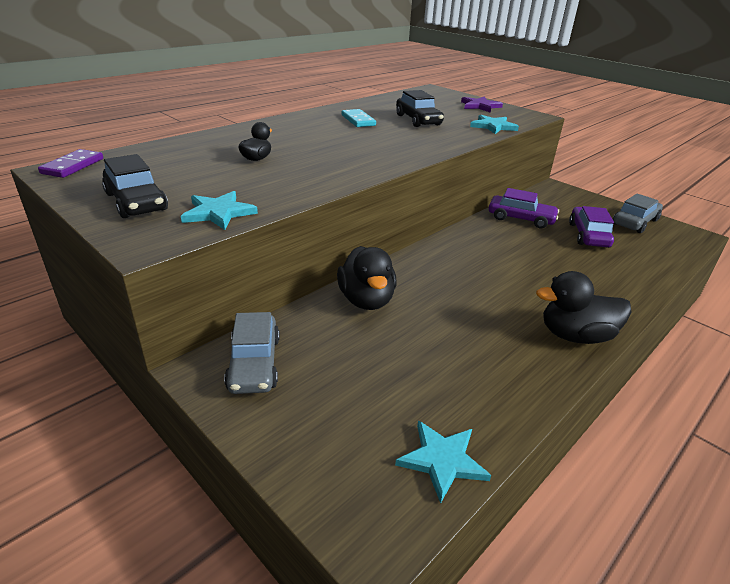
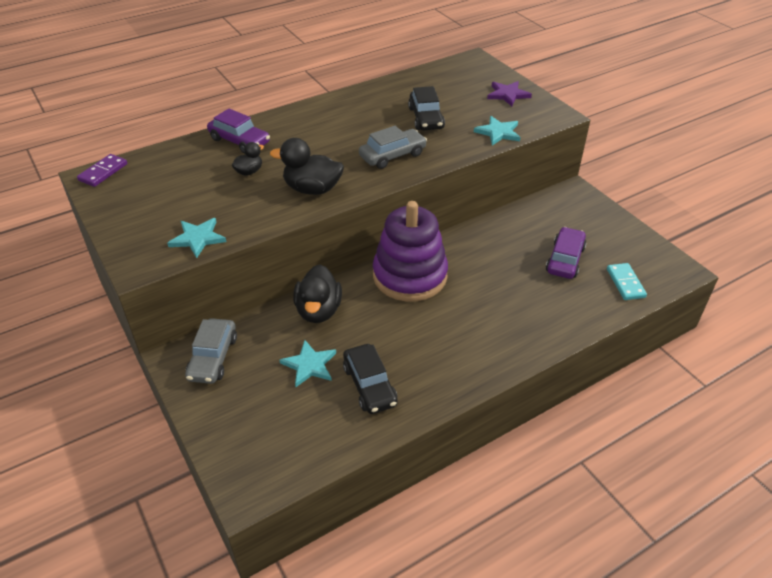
camera: 15 degrees right, 10 degrees up
(136, 202) = (141, 220): black car -> black car (369, 385)
(358, 120) = (365, 116): turquoise domino -> turquoise domino (625, 283)
(442, 460) = (313, 452): turquoise star -> turquoise star (309, 365)
(448, 260) = (410, 276): none -> purple stacking toy
(520, 219) = (509, 232): purple car -> purple car (239, 141)
(575, 336) = (475, 368): black duck -> black duck (312, 189)
(635, 222) = (628, 247): grey car -> grey car (392, 155)

